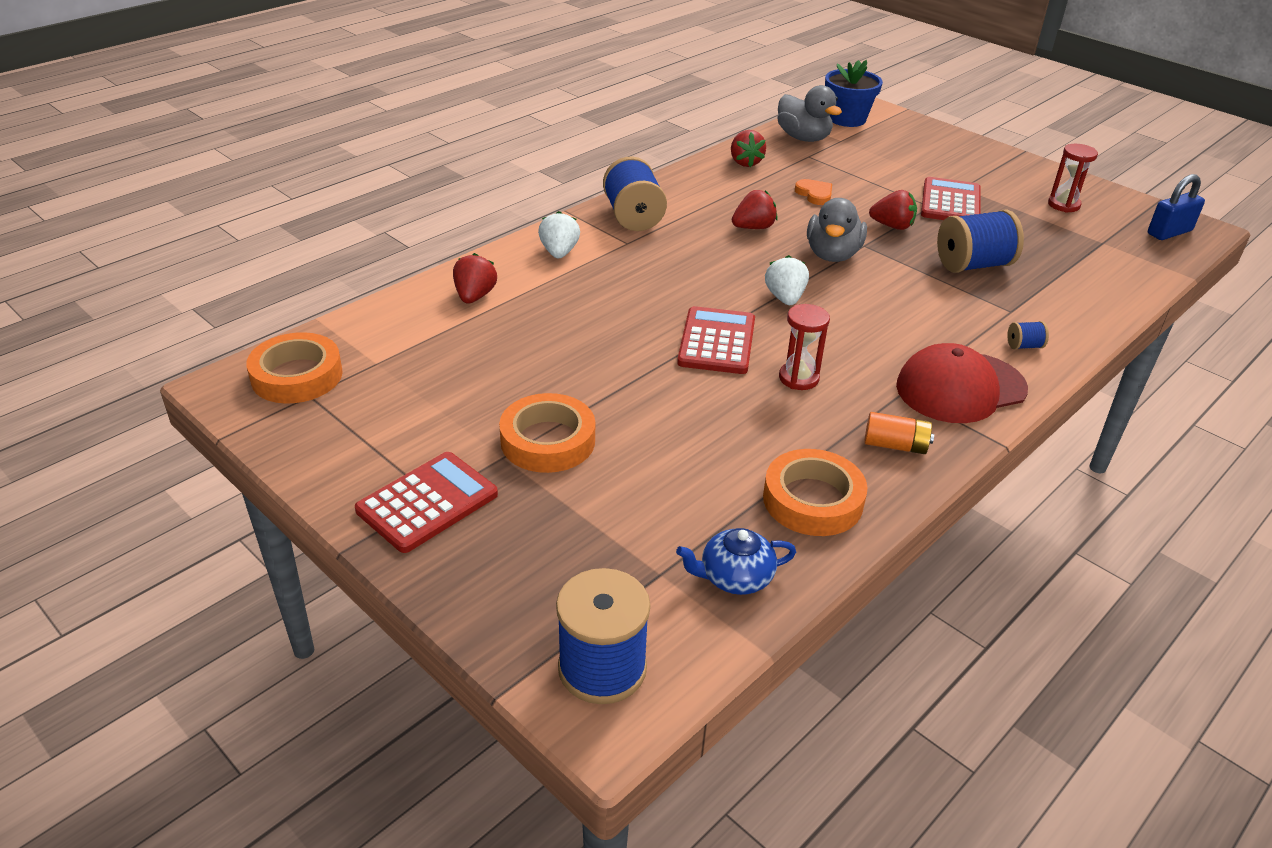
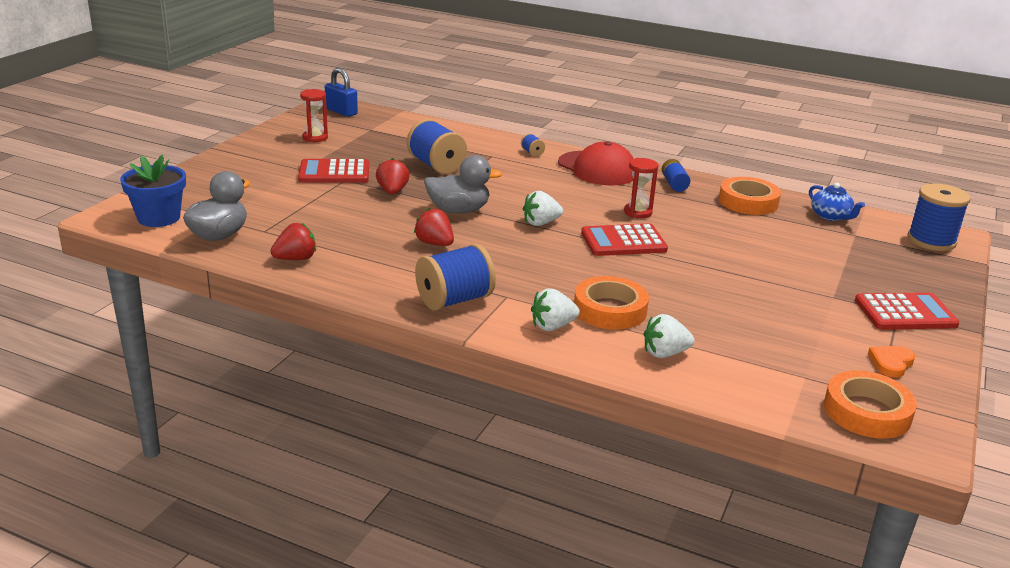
camera: 110 degrees left, 10 degrees down
(427, 503) = (905, 313): red calculator -> red calculator turned 150 degrees clockwise
(475, 296) = (664, 353): red strawberry -> white strawberry
(548, 441) = (799, 284): orange tape -> orange tape (610, 310)
(814, 194) = (350, 223): orange heart -> orange heart (891, 363)
(895, 445) = (674, 184): orange battery -> blue battery

